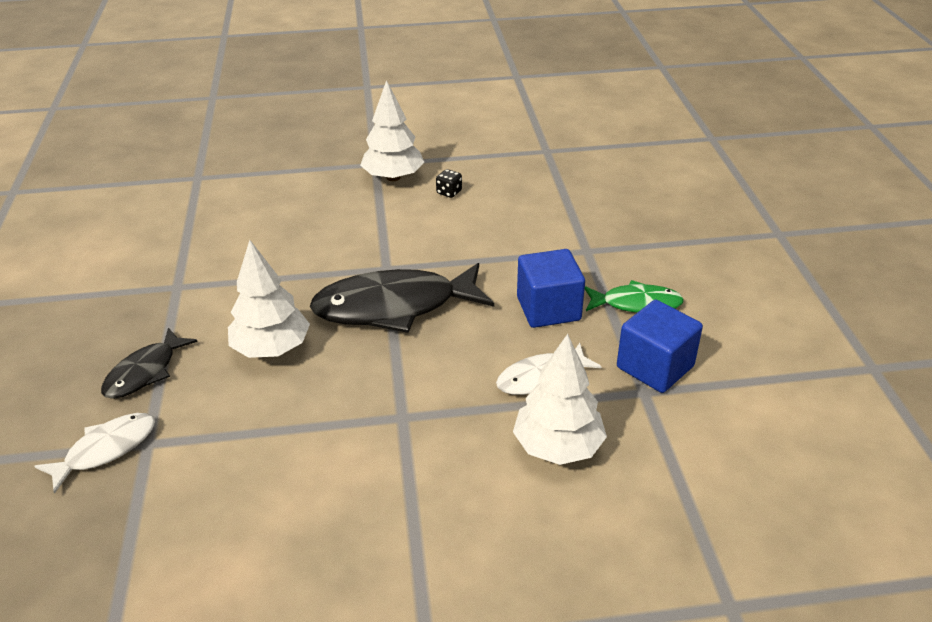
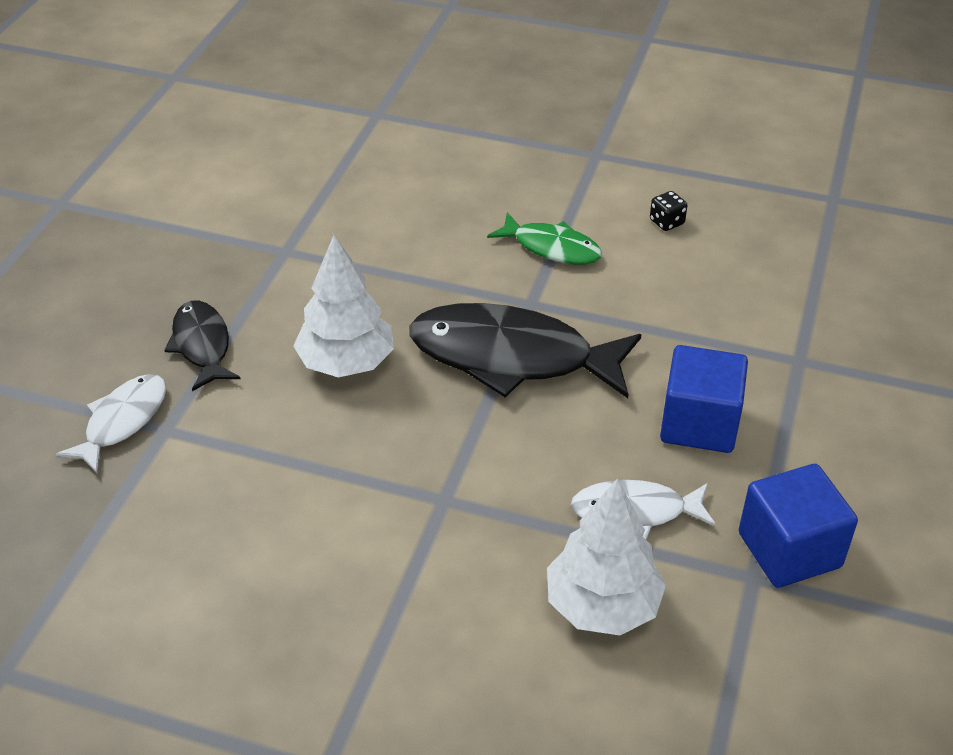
camera: 25 degrees right, 5 degrees up
(106, 450) = (123, 421): white fish -> white fish turned 45 degrees counterclockwise
(145, 372) = (202, 345): black fish -> black fish turned 105 degrees clockwise
(393, 177) = (608, 180): white tree -> none
(636, 304) = (819, 456): green fish -> green fish (552, 248)

